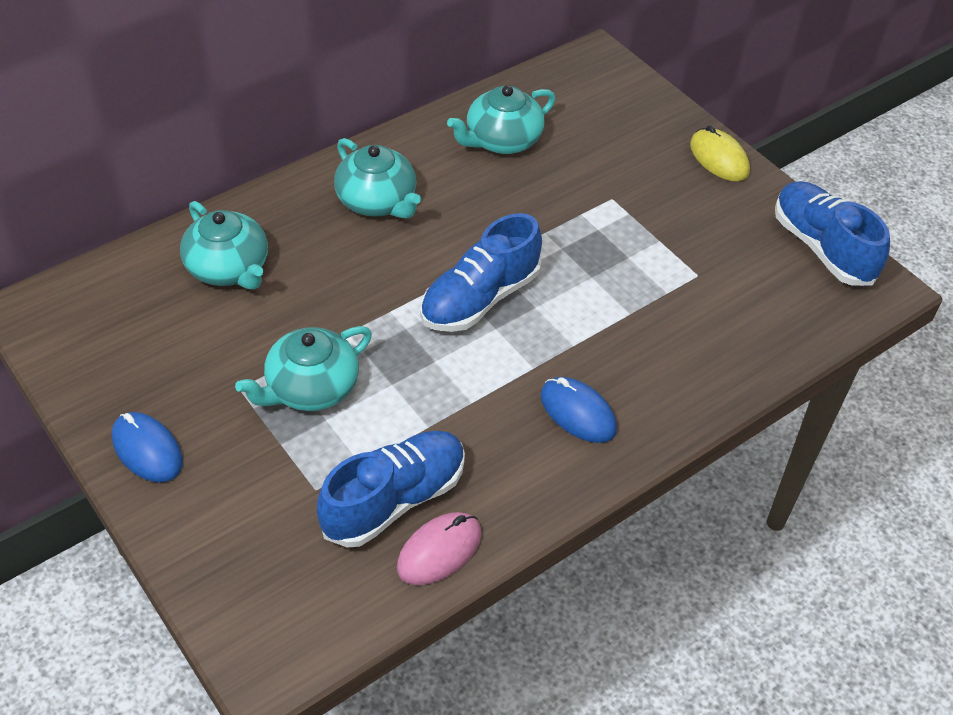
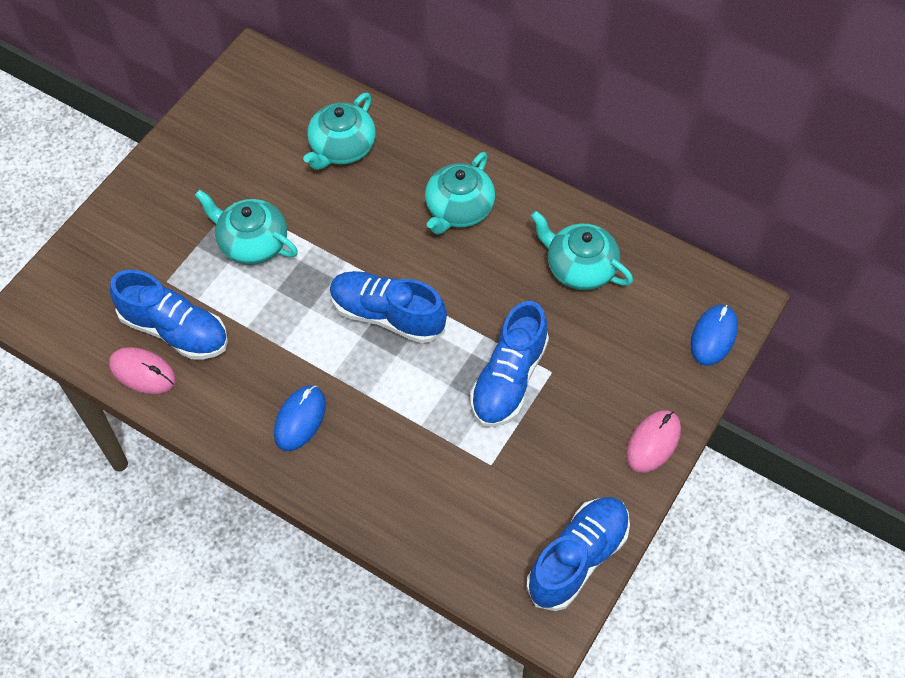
camera: 70 degrees right, 10 degrees up
(147, 450) = (162, 176): blue mouse -> blue mouse (713, 336)
(606, 231) = (508, 379): none -> blue shoe
(719, 158) = (653, 442): yellow mouse -> pink mouse

